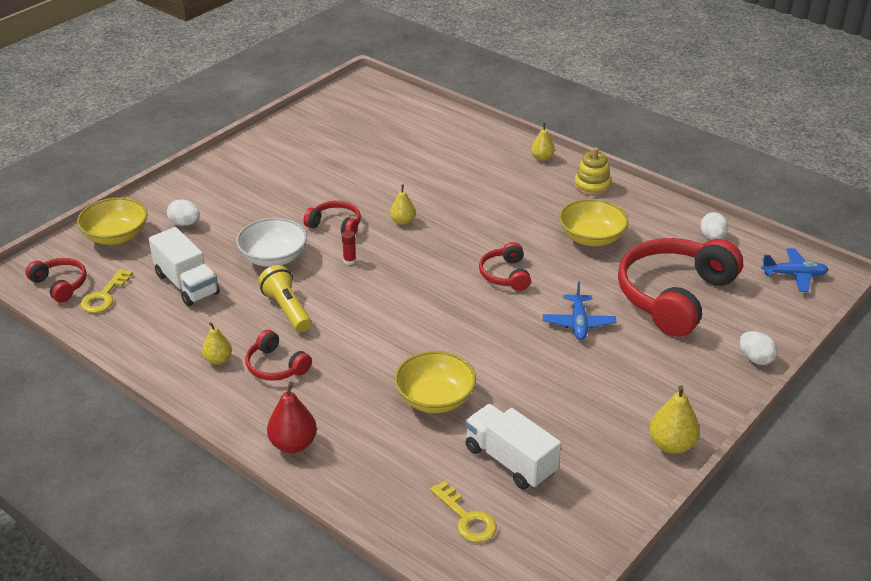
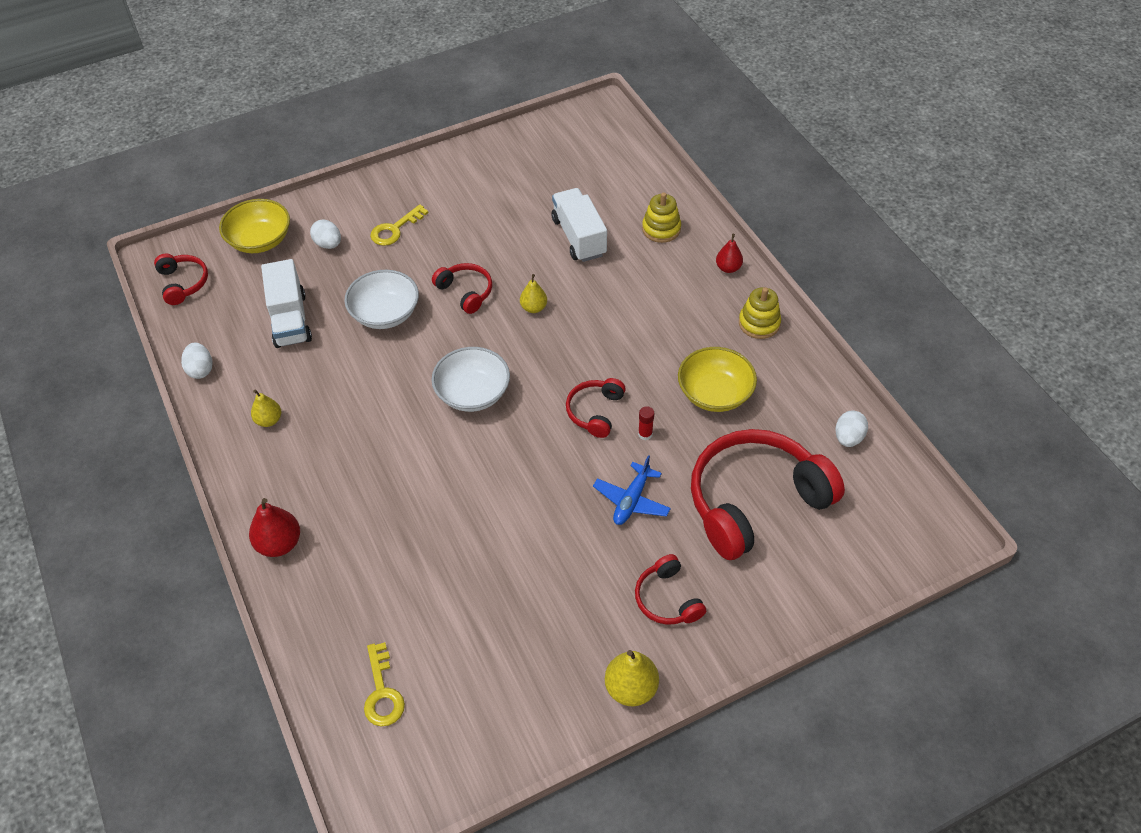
camera: 25 degrees right, 15 degrees up
(104, 296) = (212, 309): yellow key -> yellow key (395, 229)
(276, 366) = (314, 447): red headphones -> red headphones (667, 599)
(287, 309) = (362, 382): yellow flashlight -> none
(349, 261) = (453, 341): red glue stick -> red glue stick (645, 434)
(392, 290) = (473, 393): none -> white bowl
(435, 398) = (436, 540): yellow bowl -> none
(470, 146) = (661, 229): none -> yellow stacking toy
(510, 461) = (462, 643): white truck -> white truck (579, 237)
(542, 158) = (728, 268): yellow pear -> red pear
(755, 359) = (790, 615): white egg -> white egg (200, 369)
(794, 275) = (908, 520): blue plane -> none

